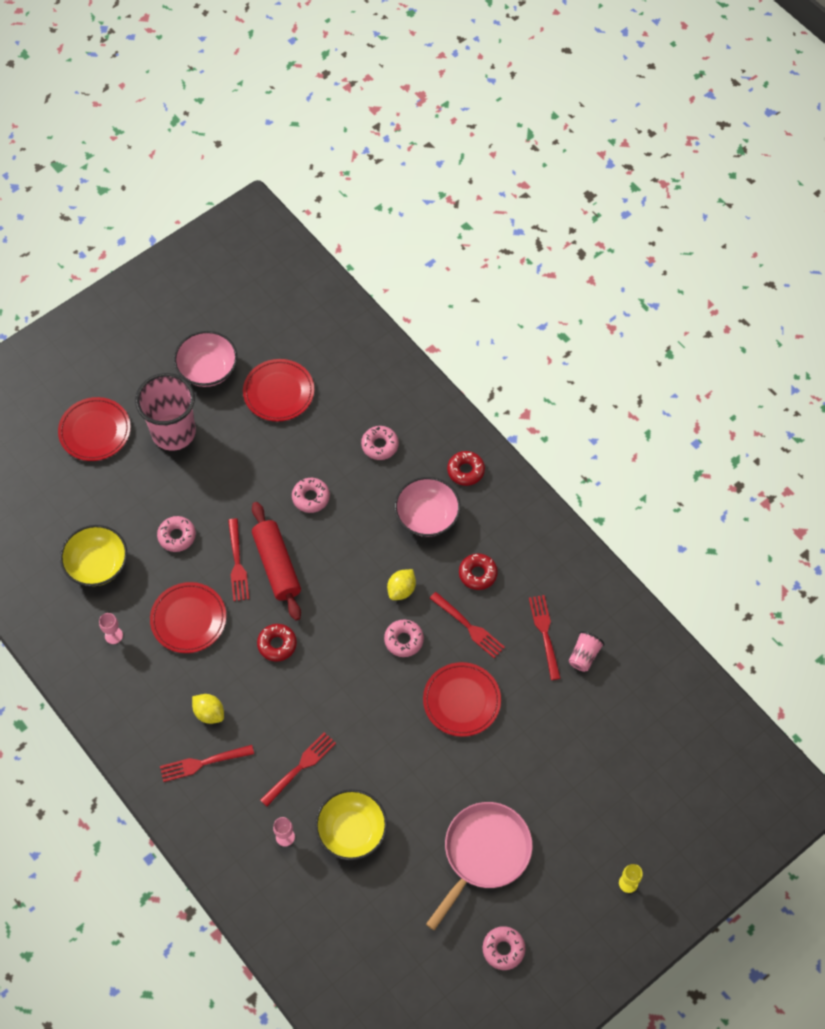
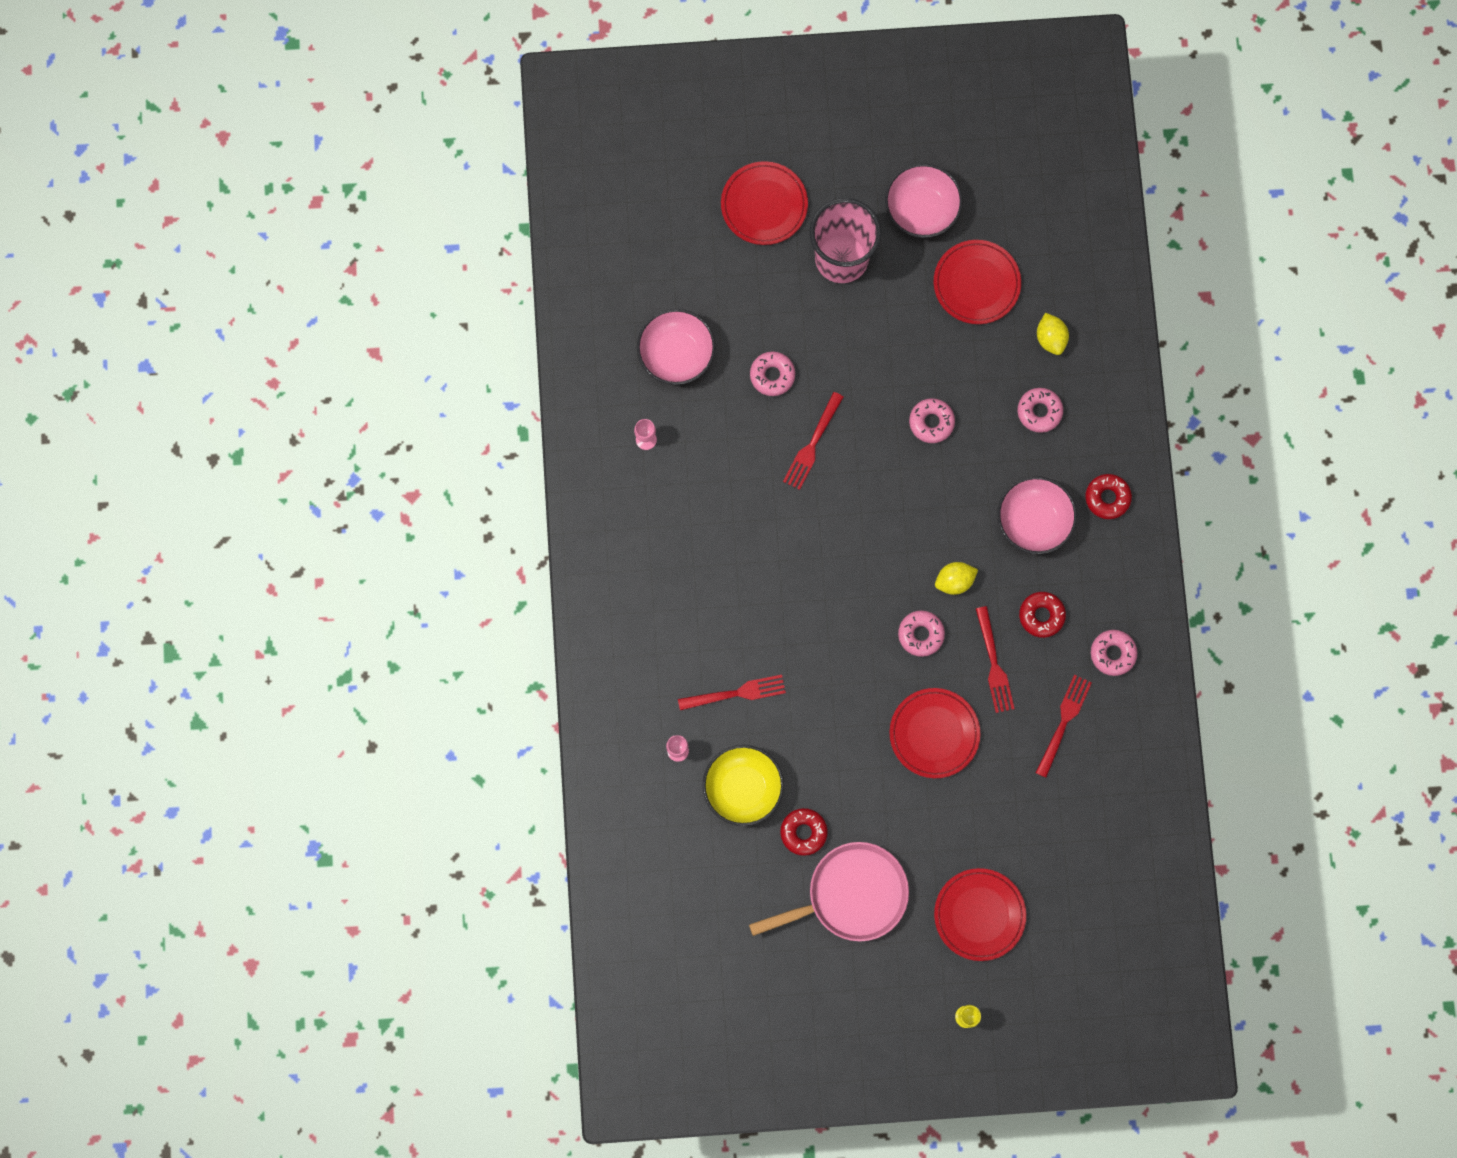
camera: 35 degrees right, 15 degrees up
(97, 565) = (676, 354): yellow bowl -> pink bowl
(188, 619) = (728, 471): red plate -> red plate (979, 914)
(203, 763) = (648, 626): red fork -> none
(209, 713) = (686, 580): yellow lemon -> yellow lemon (1050, 338)
(277, 565) = (849, 472): red rolling pin -> none
(277, 644) = (795, 555): red donut -> red donut (803, 832)
(503, 949) = (806, 995): pink donut -> pink donut (1112, 653)
(584, 656) = (1086, 771): pink cup -> none

